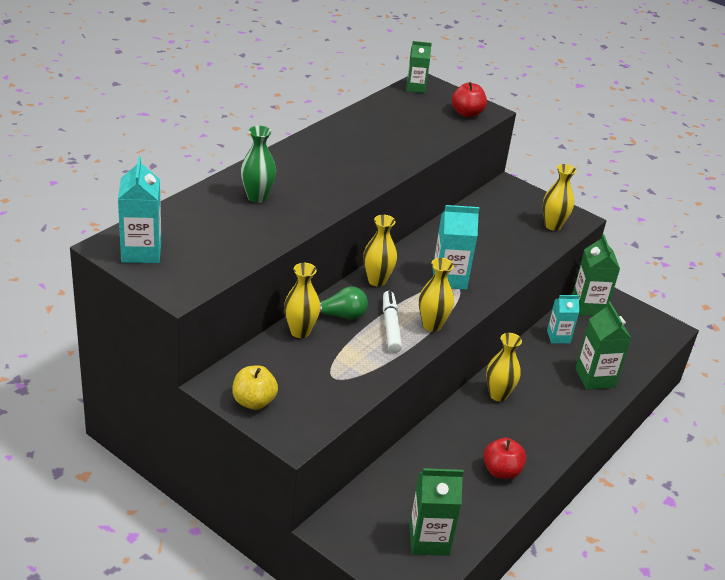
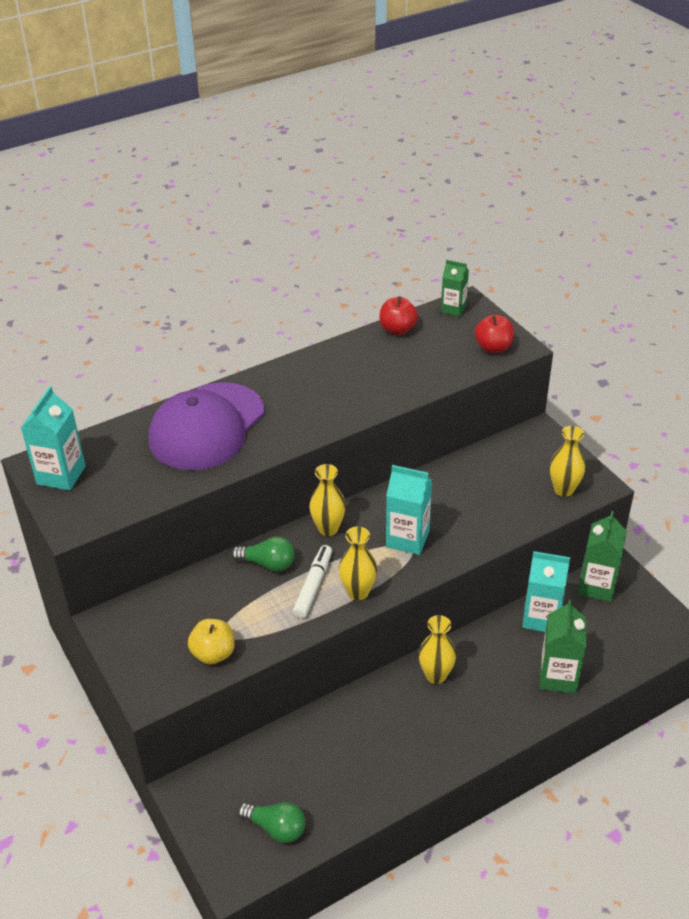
camera: 25 degrees right, 5 degrees up
(254, 401) = (131, 647): yellow apple -> yellow apple (213, 653)
(257, 197) = (207, 427): green vase -> purple cap
(300, 331) = (218, 575): yellow vase -> none
(429, 540) = (276, 828): green carton -> green light bulb
(501, 471) = (392, 767): red apple -> red apple (397, 329)
(558, 337) = (541, 618): turquoise carton -> turquoise carton, size x1.54

